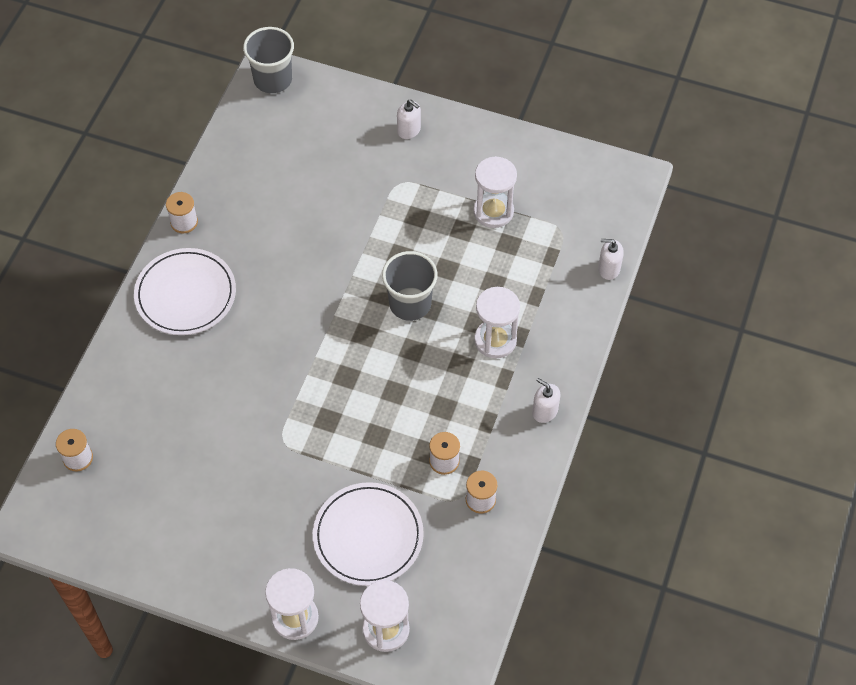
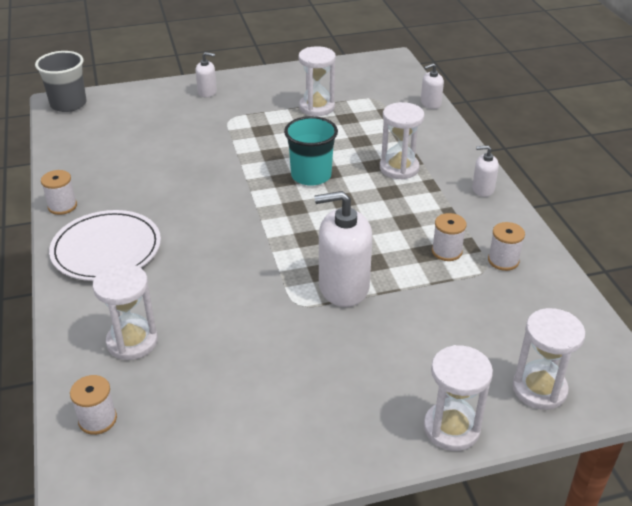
camera: 35 degrees left, 20 degrees down
(143, 403) = (132, 341): none -> white hourglass
(330, 446) = (343, 287): none -> white soap dispenser
(368, 536) = (445, 330): white plate -> none
(410, 304) = (311, 175): grey cup -> turquoise cup

